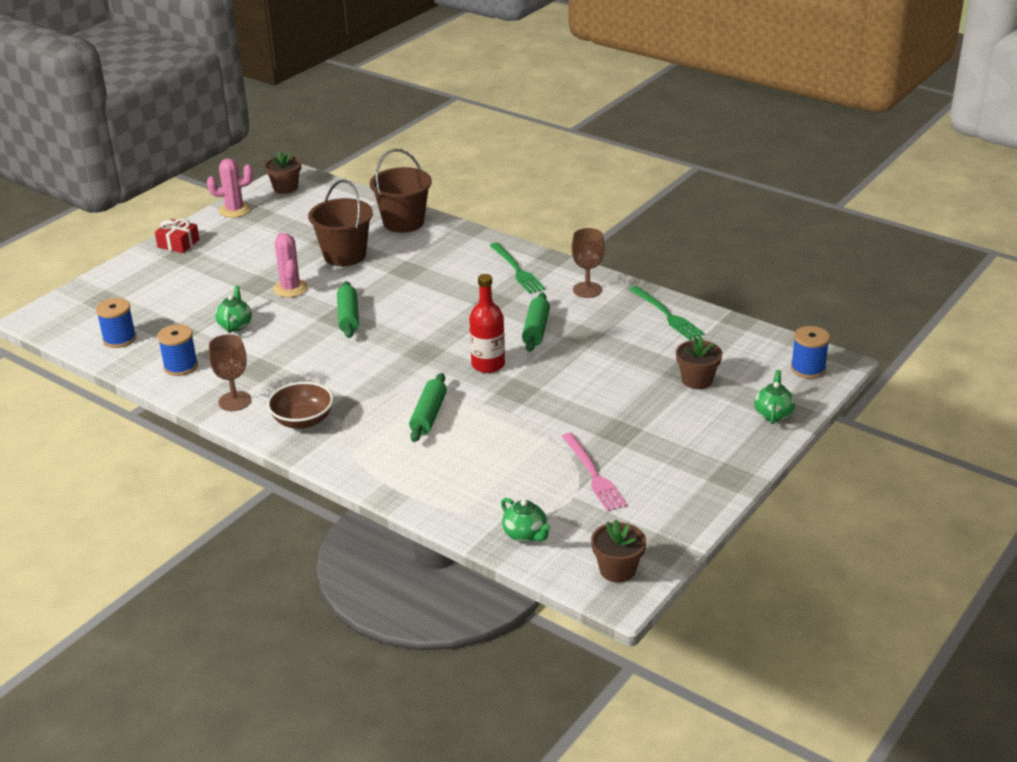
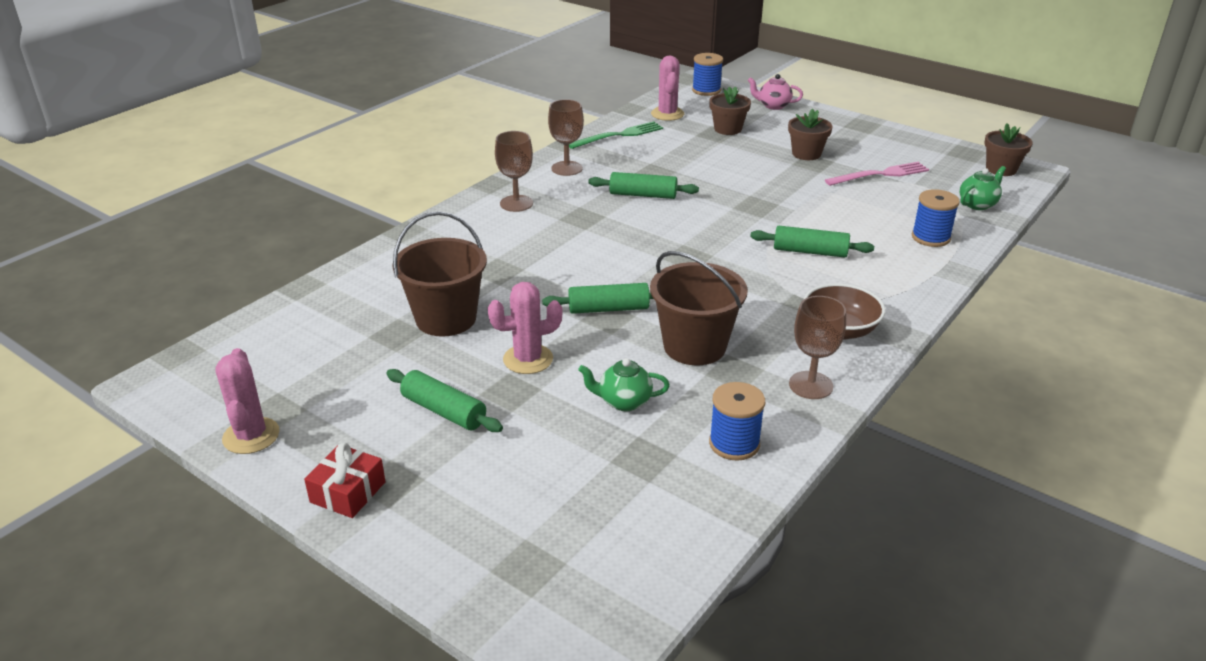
camera: 90 degrees left, 0 degrees up
(119, 339) = (660, 523): blue spool -> blue spool (930, 237)
(242, 264) = (444, 411): none -> green rolling pin
(285, 188) = (198, 386): brown flower pot -> brown flower pot (806, 154)
(403, 222) = (369, 276): brown bucket -> brown bucket (694, 346)
(488, 364) = (711, 220): red bottle -> none
(517, 270) = (516, 203): green fork -> brown goblet
(729, 343) = (667, 114): none -> pink cactus
(773, 414) = (773, 106): green teapot -> pink teapot

